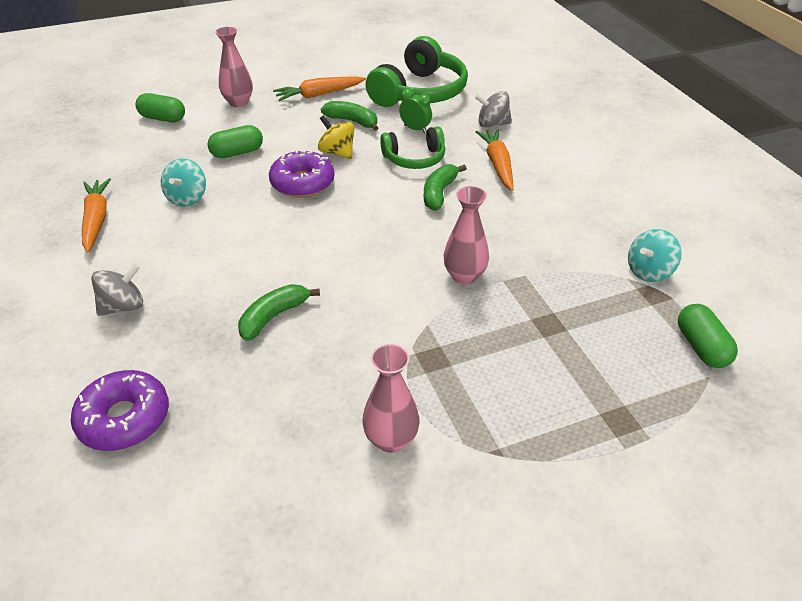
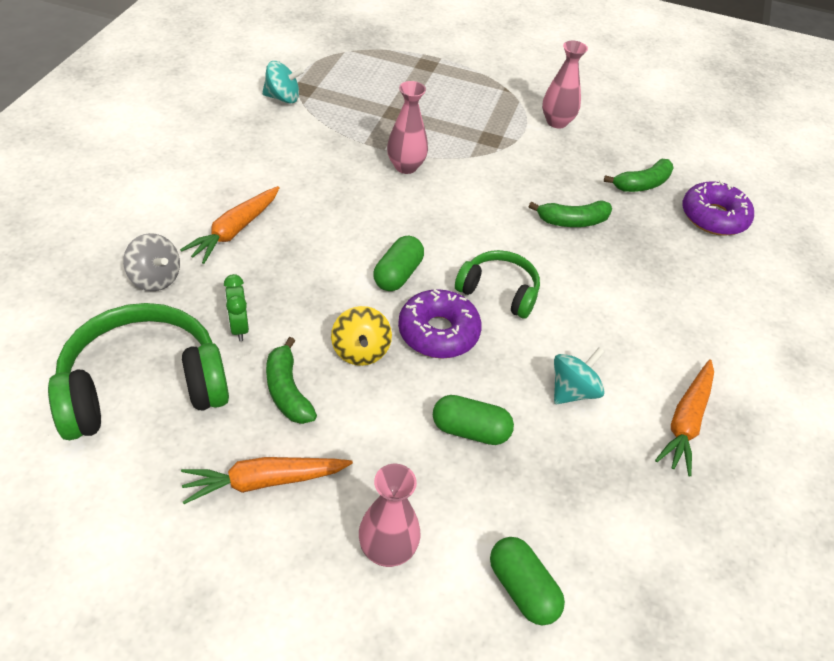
camera: 145 degrees left, 5 degrees up
(123, 306) = (689, 299): grey spinning top -> none
(319, 94) = (264, 481): orange carrot -> orange carrot turned 150 degrees clockwise
(414, 159) = (296, 288): green headphones -> green headphones (499, 291)
(439, 193) = (329, 237): green banana -> green banana (642, 184)
(701, 347) = (330, 59): green capsule -> green capsule (398, 274)

